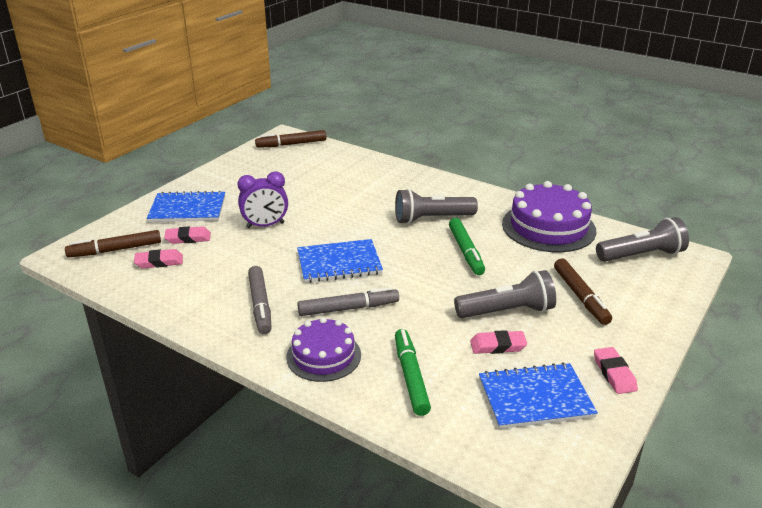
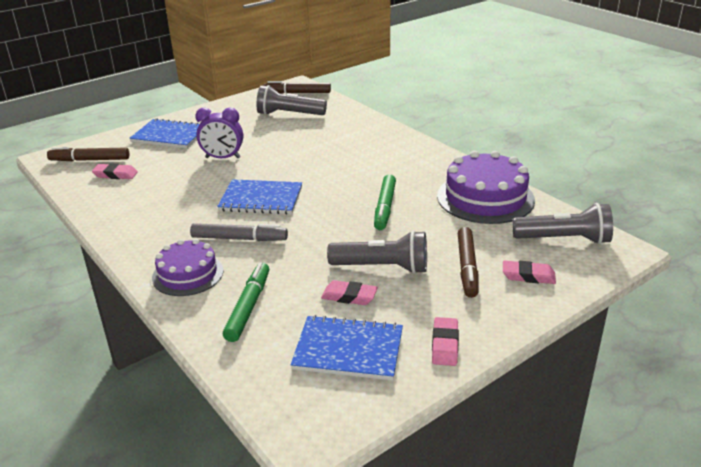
camera: 20 degrees right, 0 degrees up
(188, 238) = (152, 159): pink eraser -> pink eraser (528, 276)
(260, 305) = (168, 222): grey marker -> none
(432, 219) = (375, 174): grey flashlight -> grey flashlight (289, 114)

